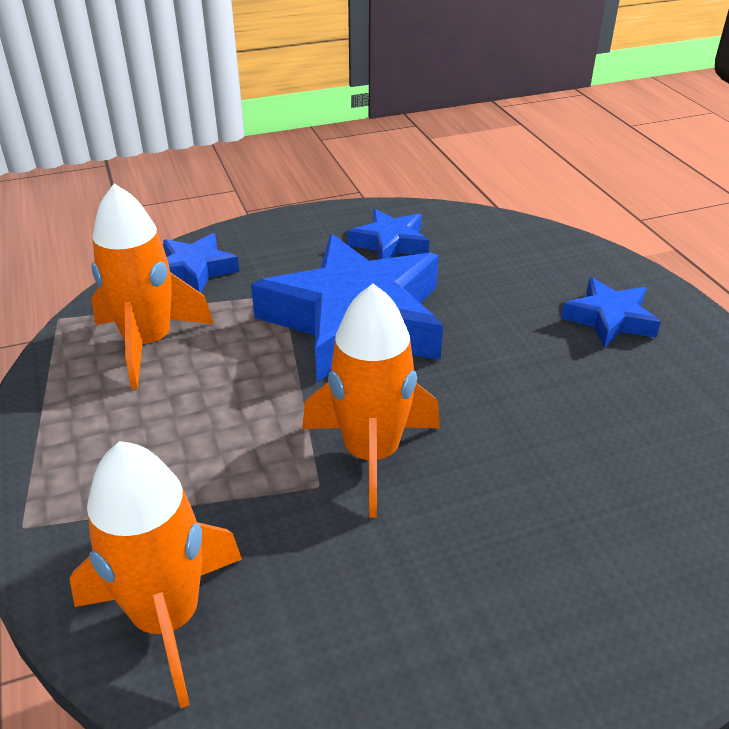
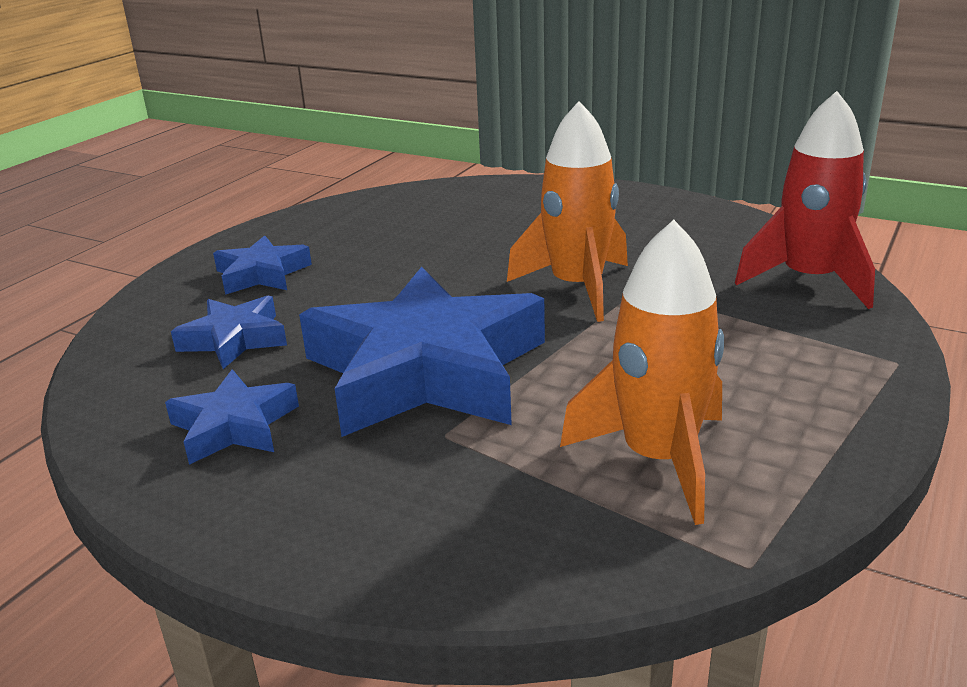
camera: 130 degrees left, 10 degrees down
(167, 618) = (809, 280): orange rocket -> red rocket
(195, 270) = (488, 534): blue star -> blue star (234, 339)

